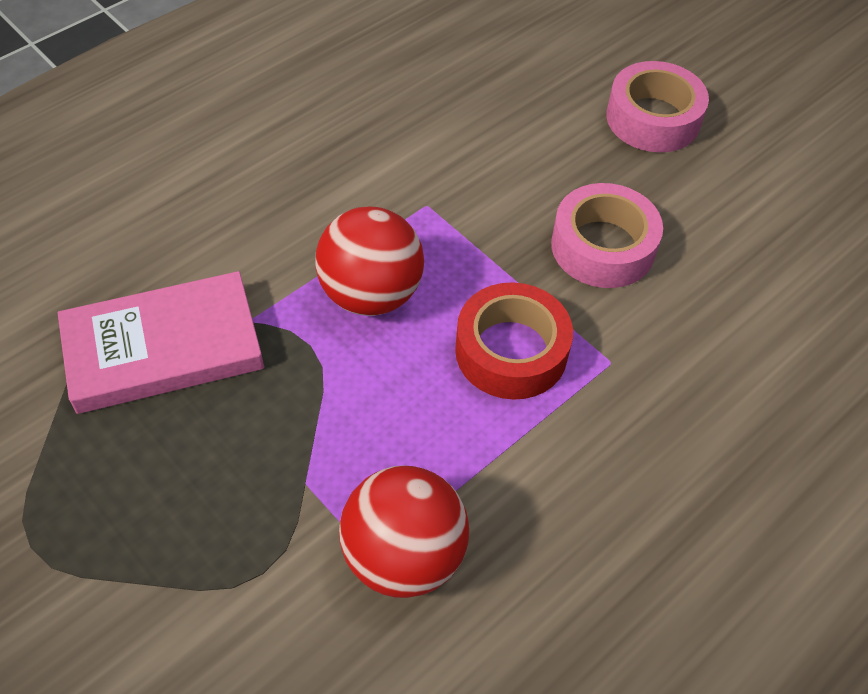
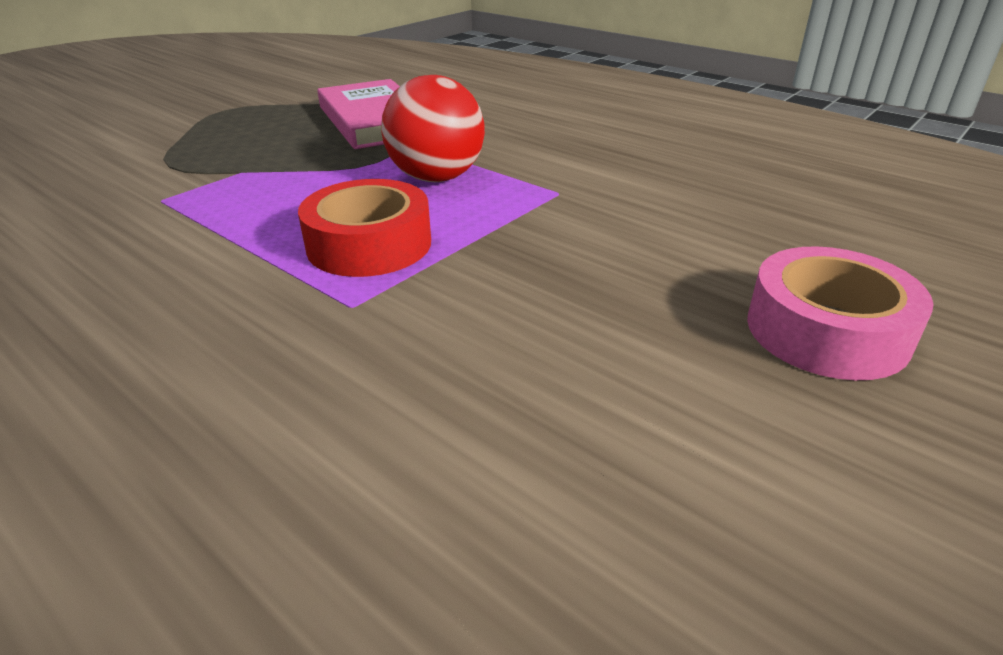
camera: 85 degrees right, 20 degrees down
(404, 556) = (153, 211): red ball -> none
(603, 246) = (539, 294): pink tape -> none

